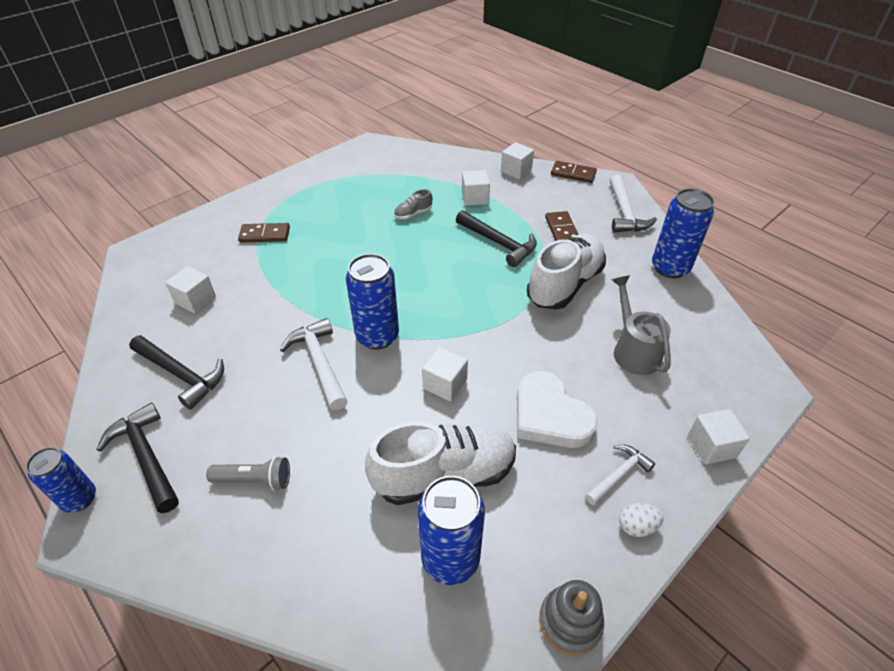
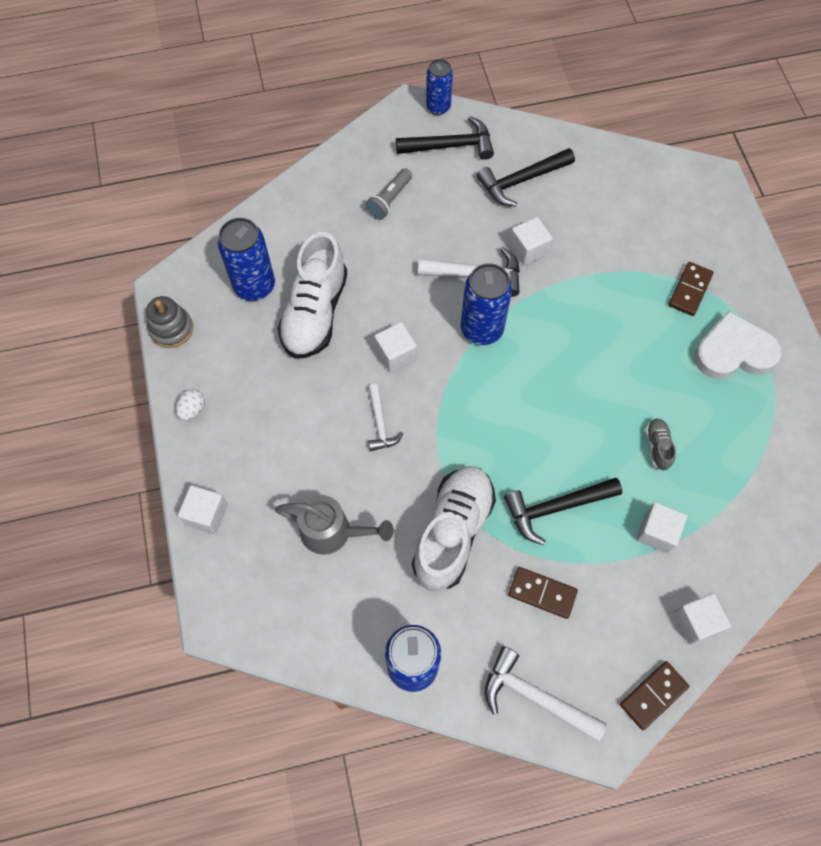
camera: 120 degrees right, 20 degrees up
(195, 300) = (612, 209): white cube -> white cube (528, 250)
(550, 415) = (315, 414): white heart -> white heart (733, 351)
(565, 284) = (453, 532): white shoe -> white shoe turned 135 degrees counterclockwise
(618, 474) = (234, 427): white hammer -> white hammer (380, 423)

